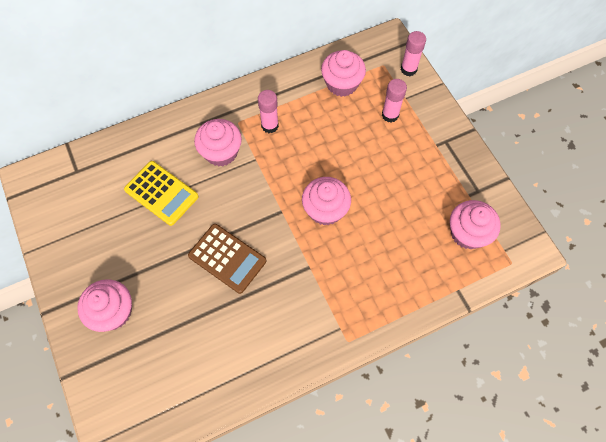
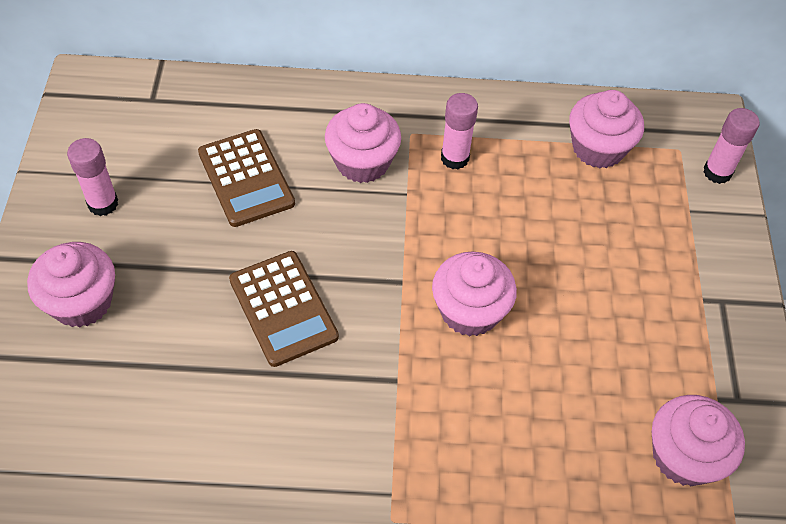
camera: 25 degrees right, 10 degrees down
(161, 193) = (246, 178): yellow calculator -> brown calculator
(390, 115) = (650, 223): pink glue stick -> pink glue stick (103, 204)

